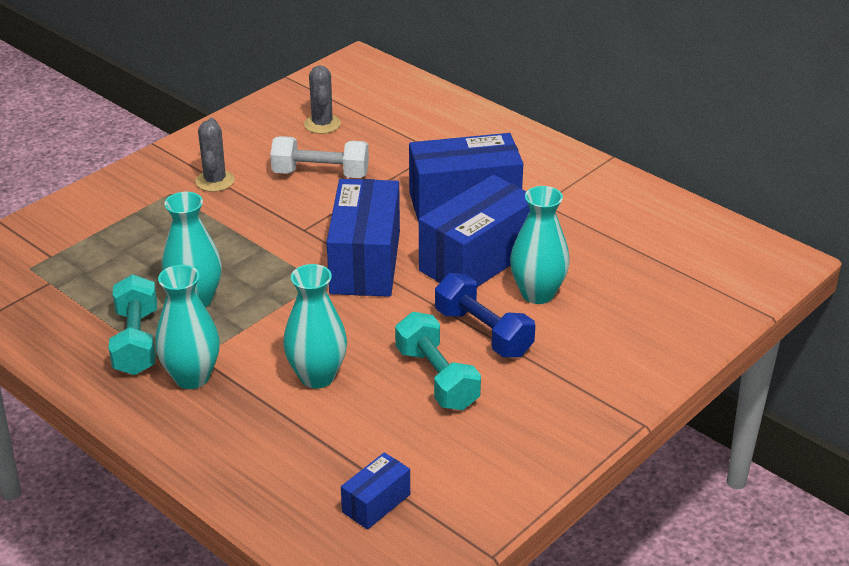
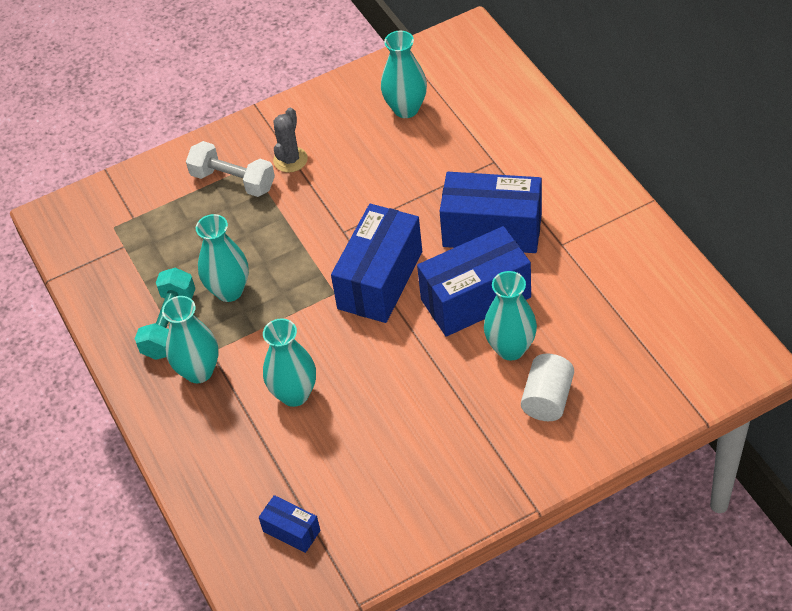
camera: 25 degrees right, 15 degrees up
(320, 174) = (382, 169): white dumbbell -> white dumbbell (233, 181)
(322, 124) = (406, 109): grey cactus -> turquoise vase
(376, 503) = (291, 531): blue box -> blue box turned 60 degrees clockwise
(436, 378) = (388, 419): turquoise dumbbell -> none
(483, 333) = (446, 380): blue dumbbell -> none
(600, 328) = (547, 399): none -> white cylinder

